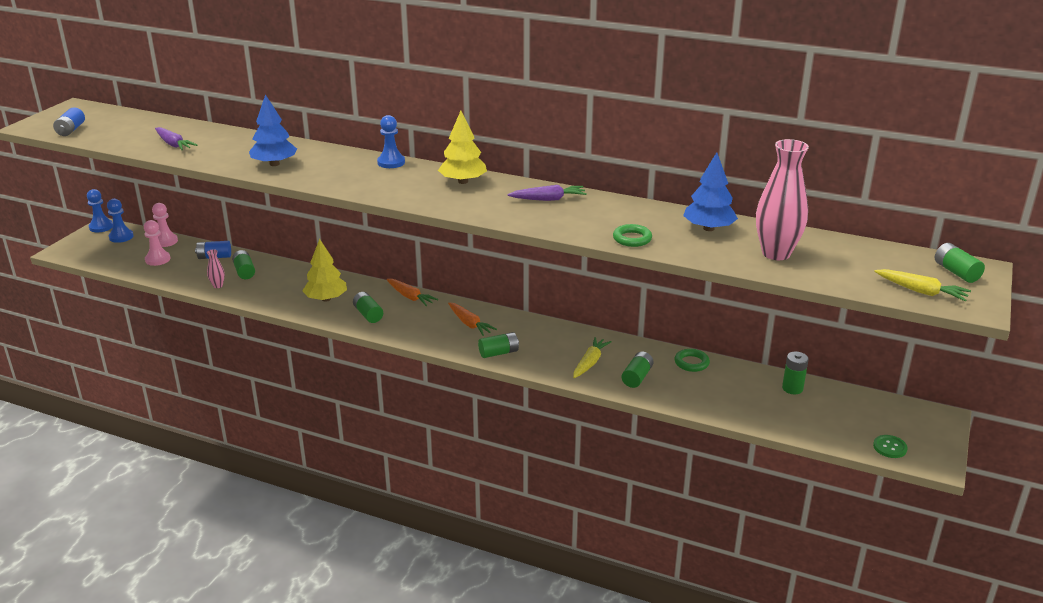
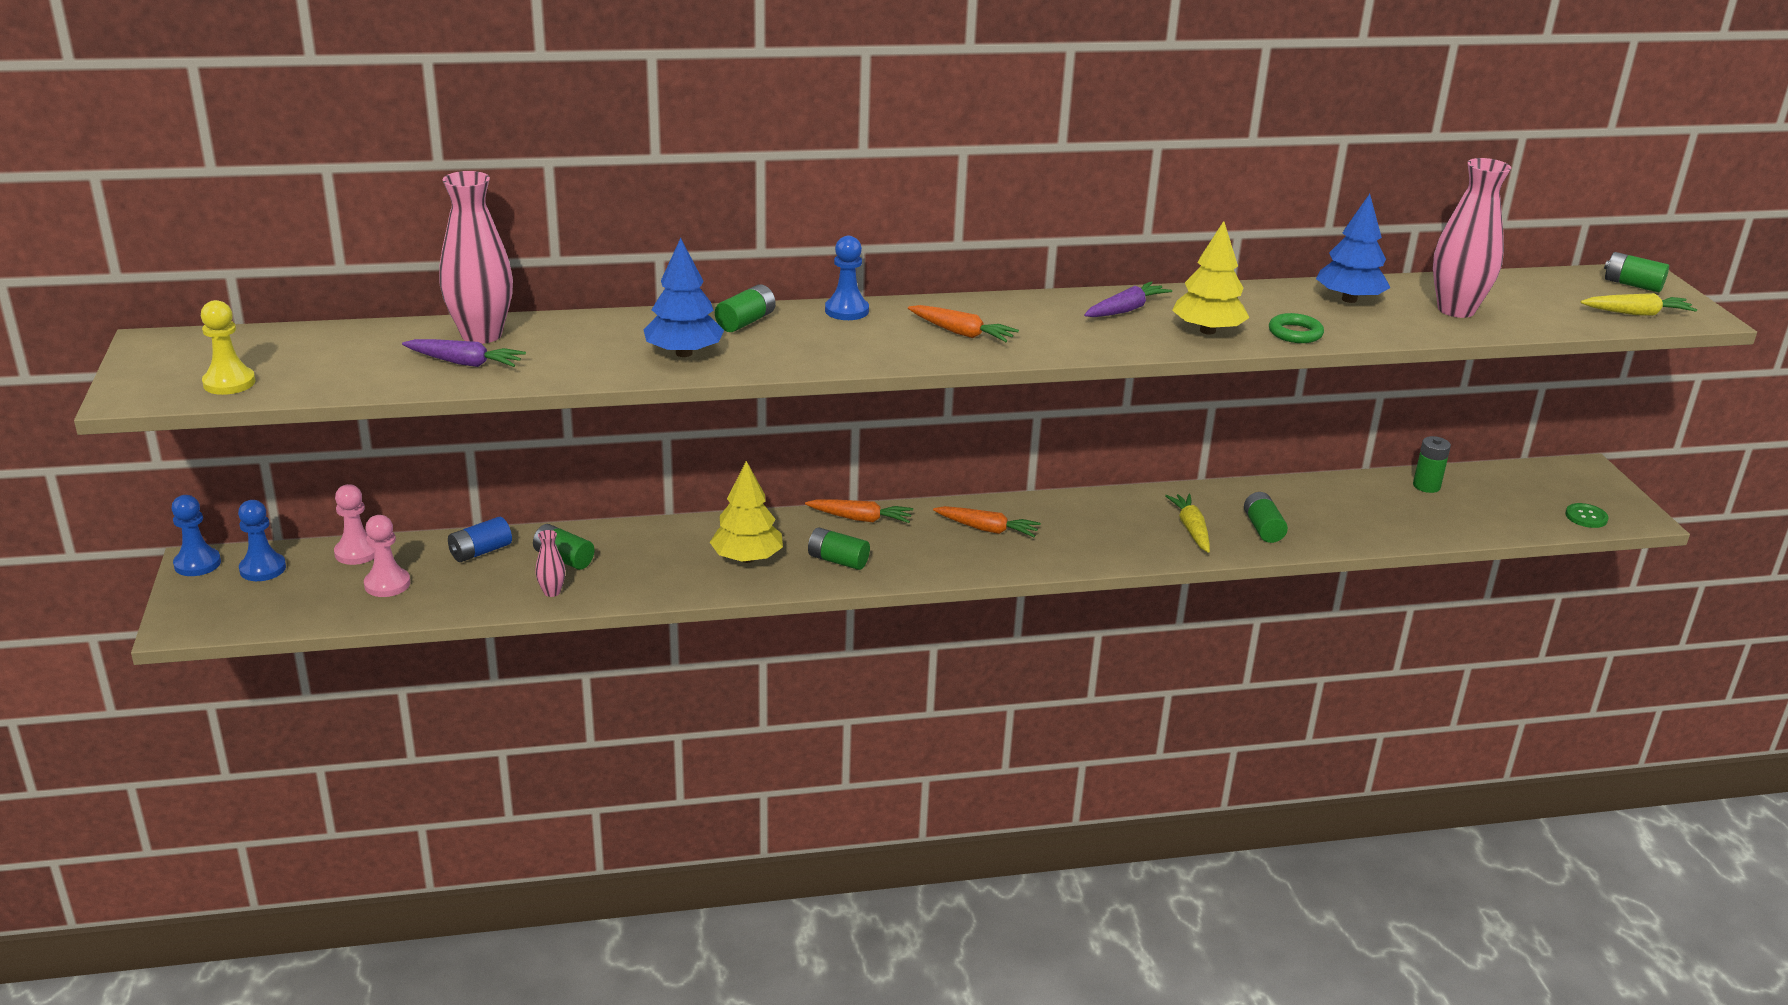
camera: 35 degrees left, 0 degrees up
(71, 130) = (229, 383): blue battery -> yellow pawn
(203, 133) = (481, 335): none -> pink vase
(430, 188) = (961, 333): none -> orange carrot
(463, 181) = (985, 313): yellow tree -> yellow tree (1207, 331)
(498, 353) = (1073, 553): green battery -> green battery (745, 322)
(691, 363) = (1295, 492): green ring -> none

